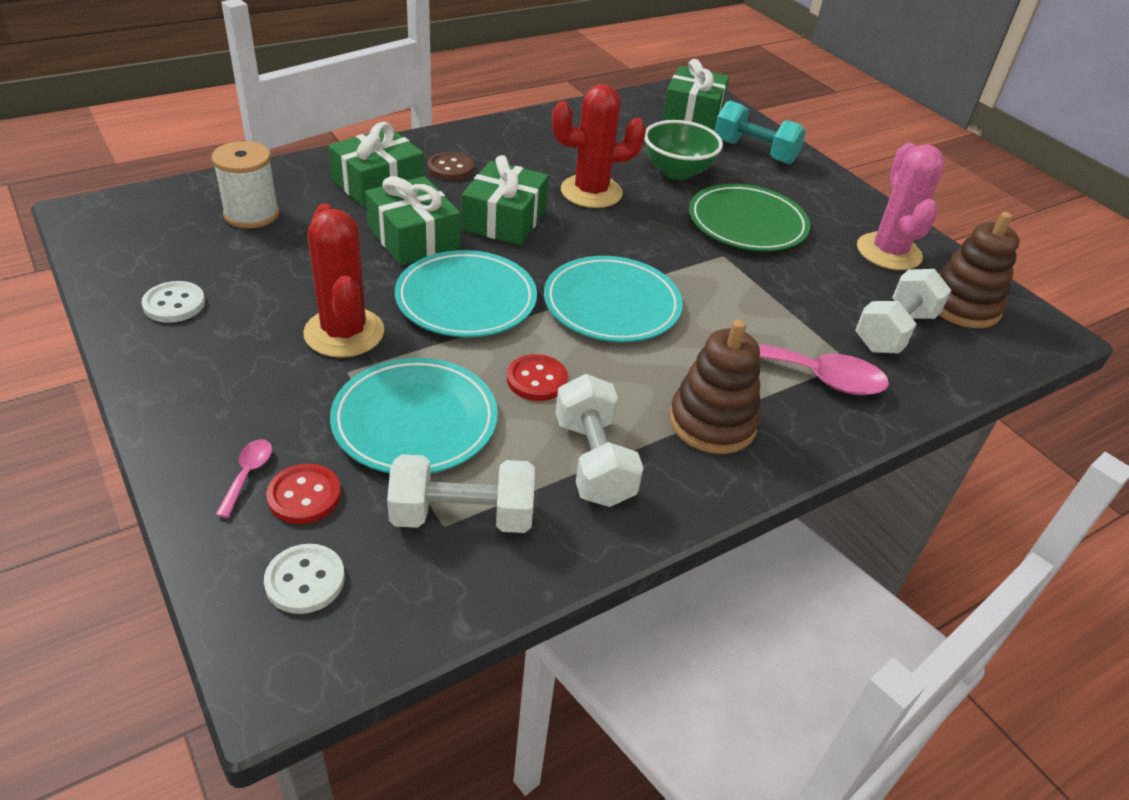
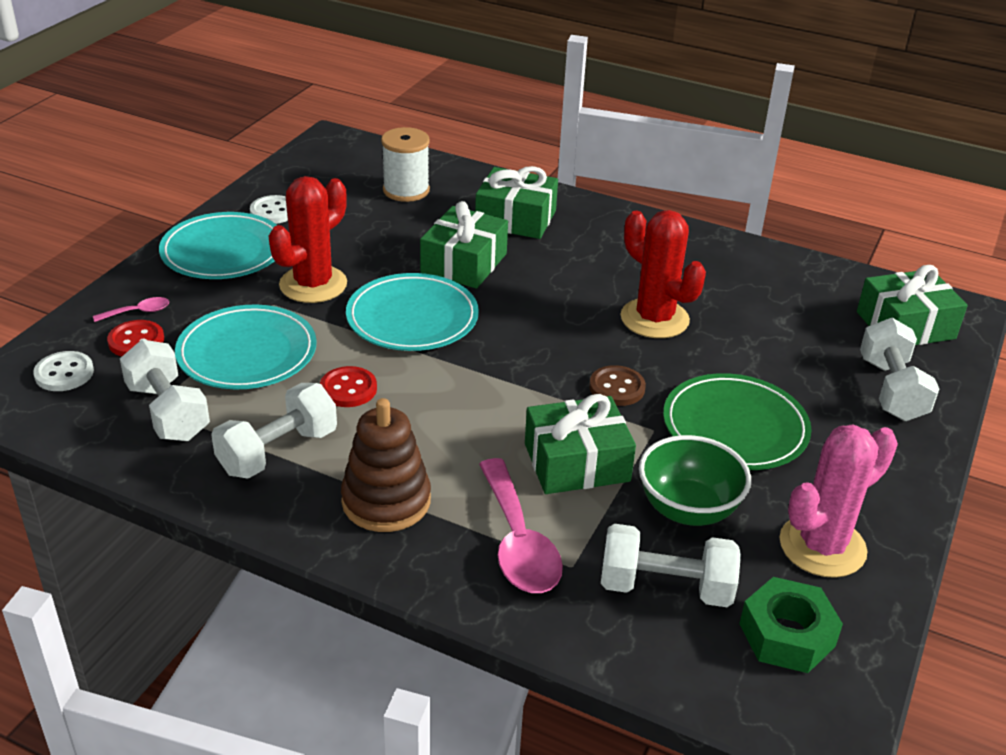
camera: 60 degrees right, 5 degrees down
(450, 168) = (586, 238): brown button -> brown button (617, 388)
(504, 219) = (546, 292): green gift -> green gift (576, 462)
(612, 305) = (491, 391): turquoise plate -> turquoise plate (223, 252)
(677, 172) = (767, 354): green bowl -> green bowl (688, 509)
(754, 151) = (891, 390): turquoise dumbbell -> white dumbbell
(963, 306) = (786, 635): brown stacking toy -> green nut

